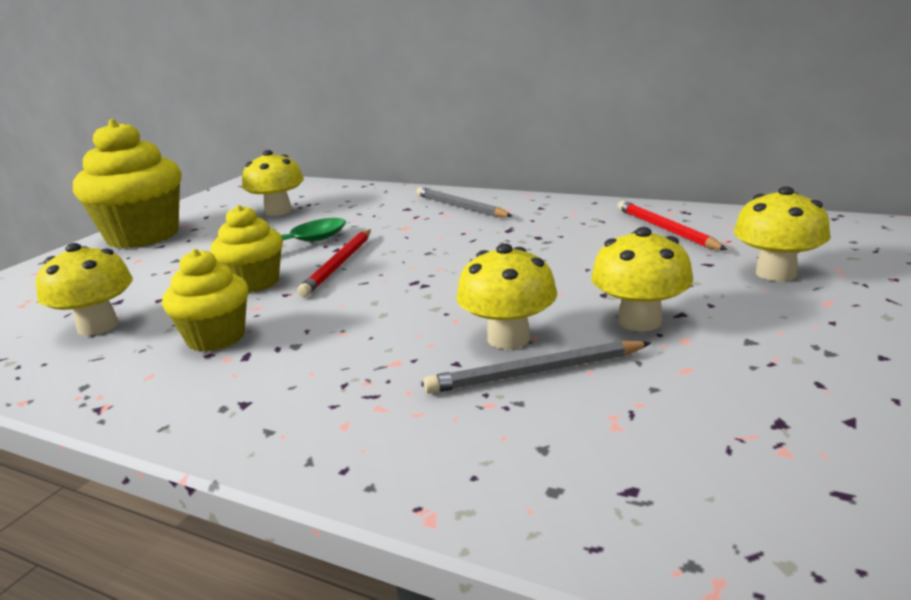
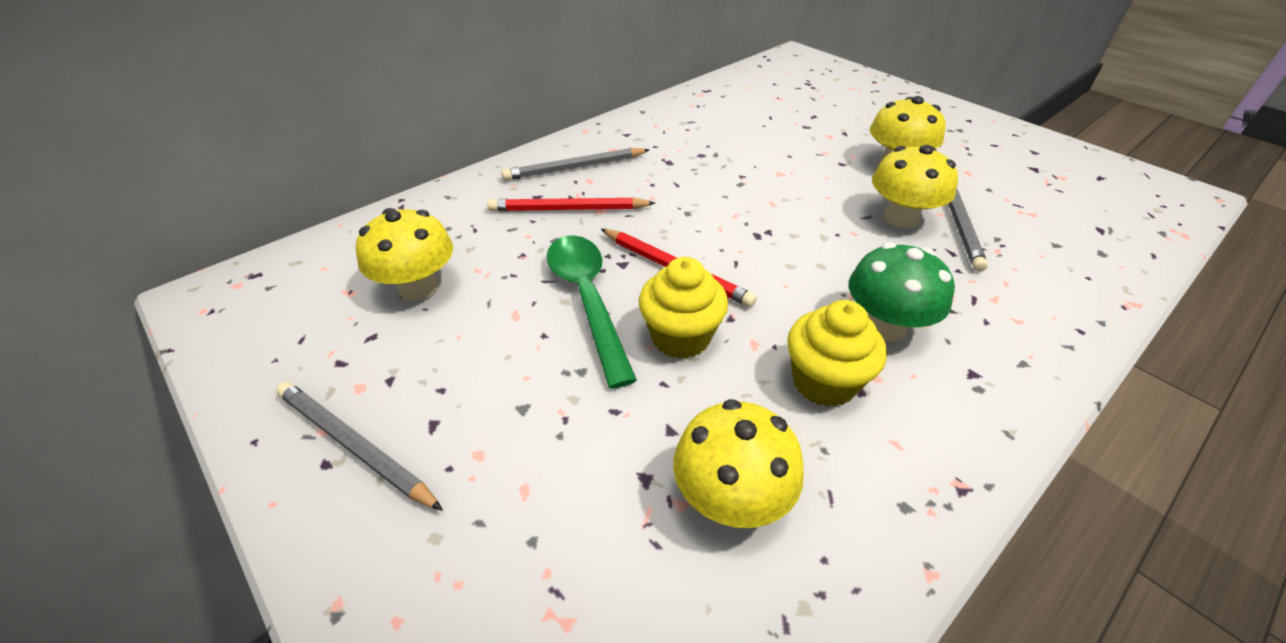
camera: 70 degrees left, 20 degrees up
(143, 236) = (355, 446): yellow cupcake -> grey pencil
(300, 353) = (885, 326): none -> green mushroom
(666, 229) = (738, 107): red pencil -> red pencil (569, 209)
(776, 273) = (846, 104): yellow mushroom -> none

